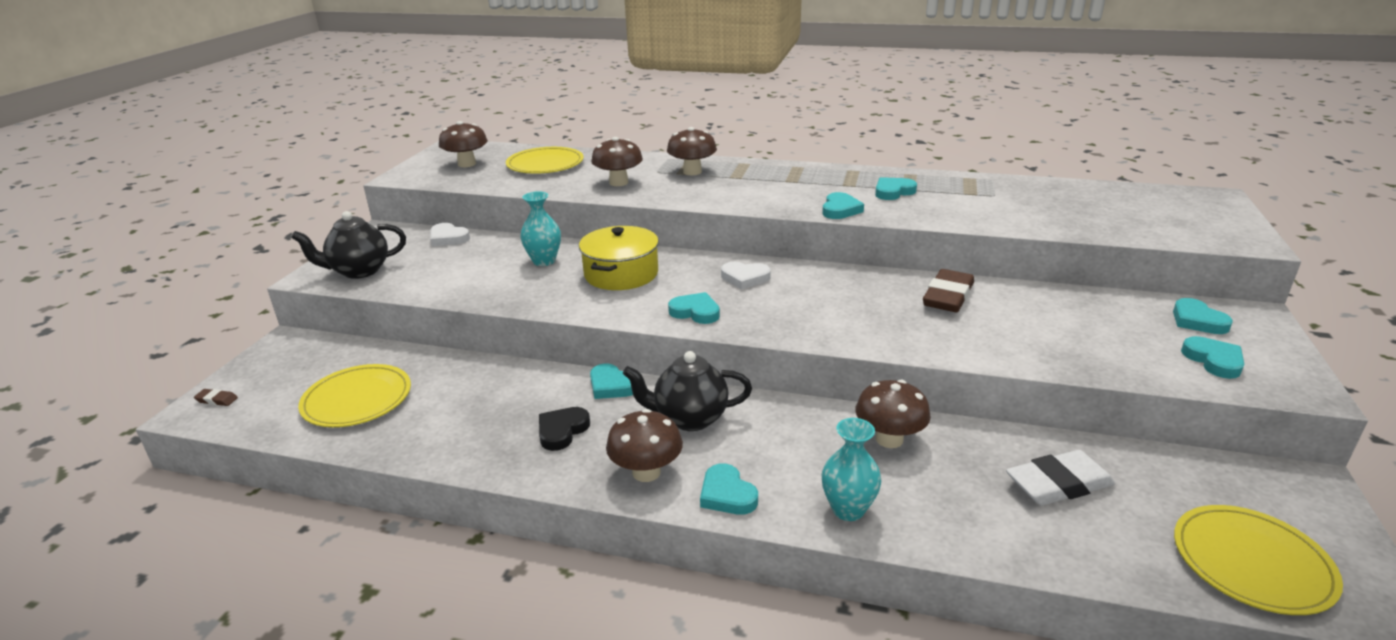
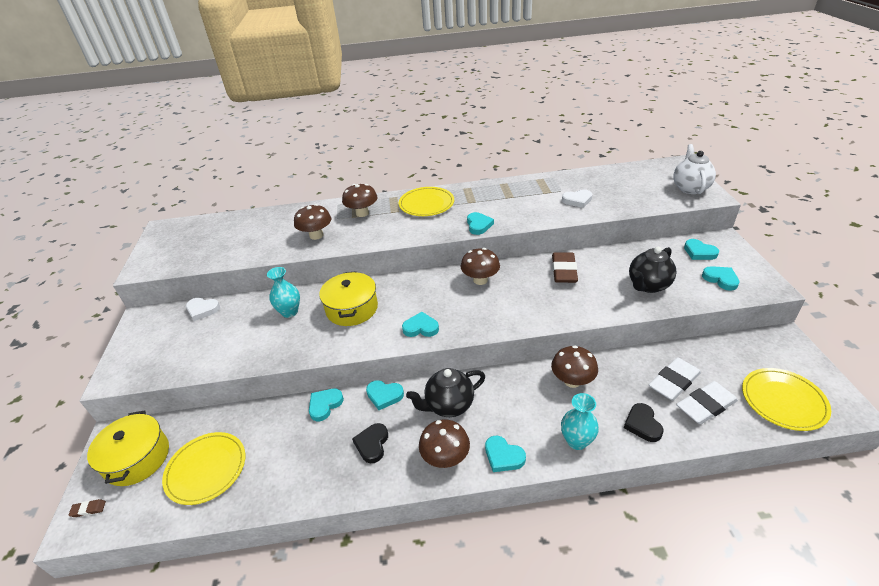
camera: 20 degrees left, 10 degrees up
(295, 369) = (137, 458): none -> yellow pot
(359, 271) = (149, 361): black teapot -> black teapot (648, 285)
(467, 164) = (187, 243): brown mushroom -> brown mushroom (480, 280)
(545, 164) = (250, 230): yellow plate -> yellow plate (426, 204)
(745, 278) = (436, 289): white heart -> white heart (577, 200)
(893, 192) = (501, 201): turquoise heart -> turquoise heart (325, 405)
(968, 520) = (642, 424): none -> black heart
(1096, 528) = (705, 405): none -> white eraser
(1218, 227) = (690, 188): none -> white teapot

